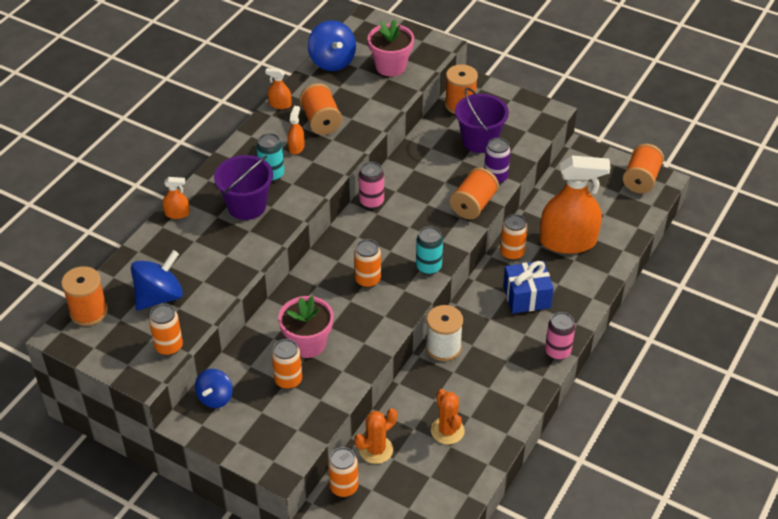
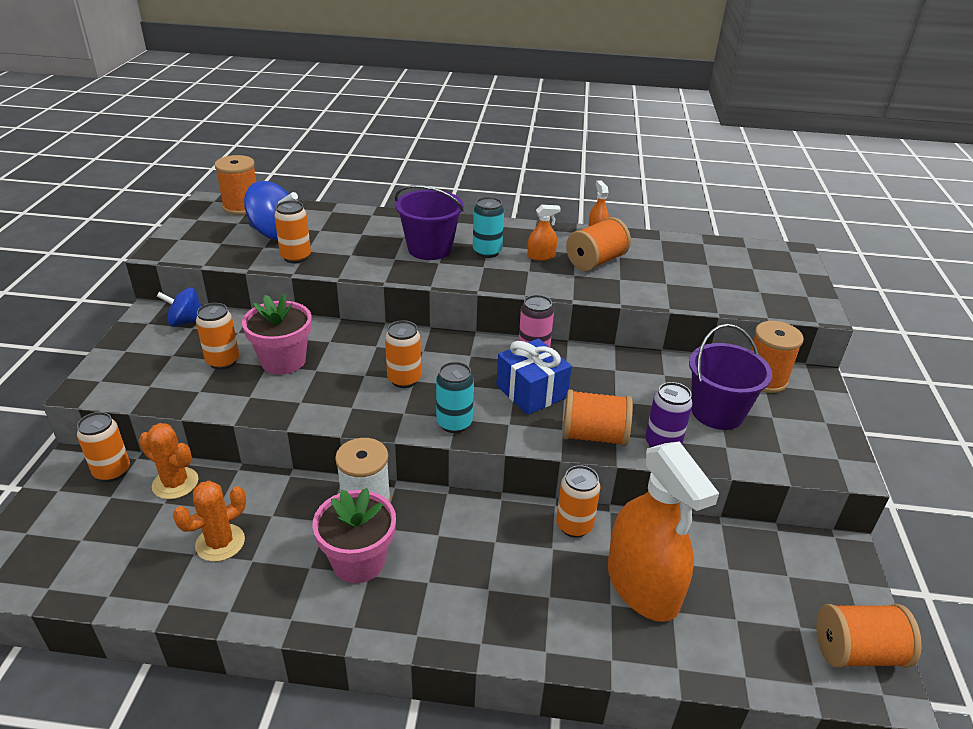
camera: 65 degrees right, 10 degrees down
(169, 347) = (208, 253): orange can -> orange can (296, 257)
(177, 213) = (394, 217): orange spray bottle -> none
(332, 61) = (697, 247): blue spinning top -> none
(390, 66) = (735, 284): pink flower pot -> pink flower pot (358, 561)
(526, 297) = (501, 564): blue gift -> blue gift (531, 391)
(557, 352) = (410, 632): pink can -> none

